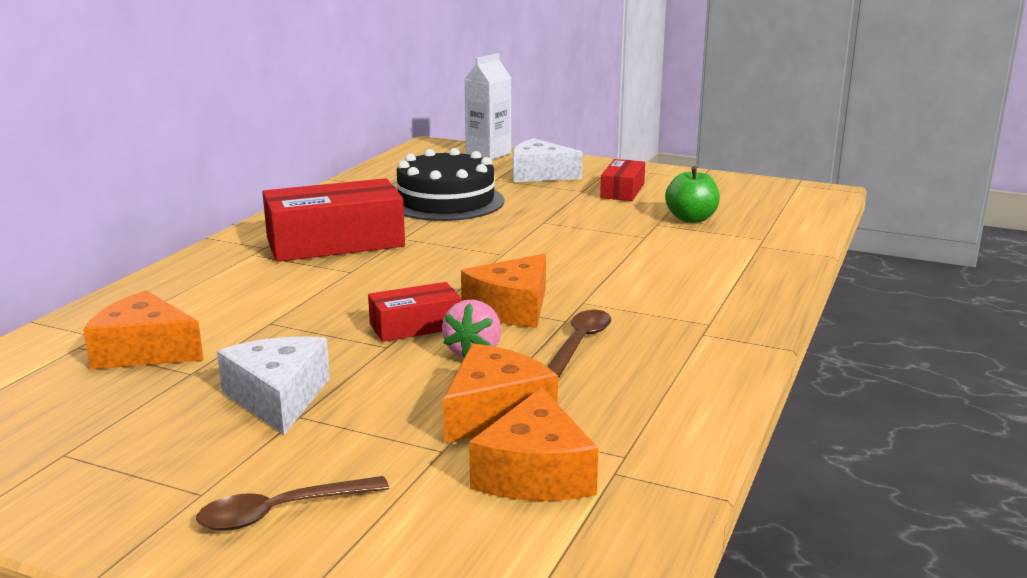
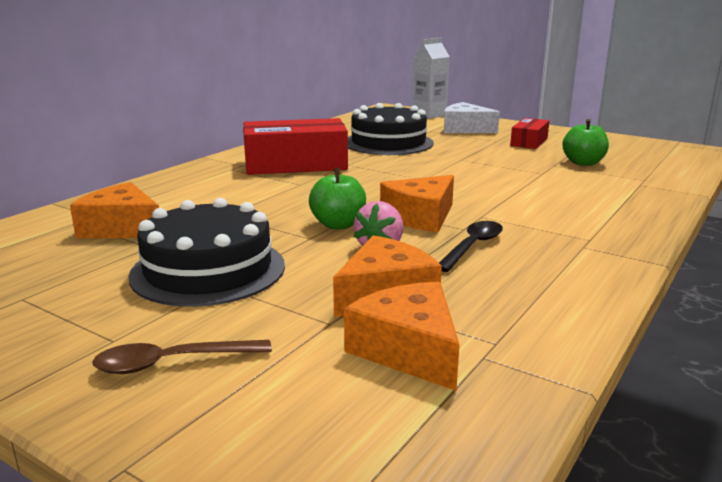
camera: 10 degrees right, 0 degrees up
(278, 398) = (208, 270): white cheese -> black cake
(415, 326) = (338, 225): red box -> green apple
(535, 473) = (408, 350): orange cheese -> orange cheese turned 135 degrees clockwise
(580, 343) = (472, 246): brown spoon -> black spoon

